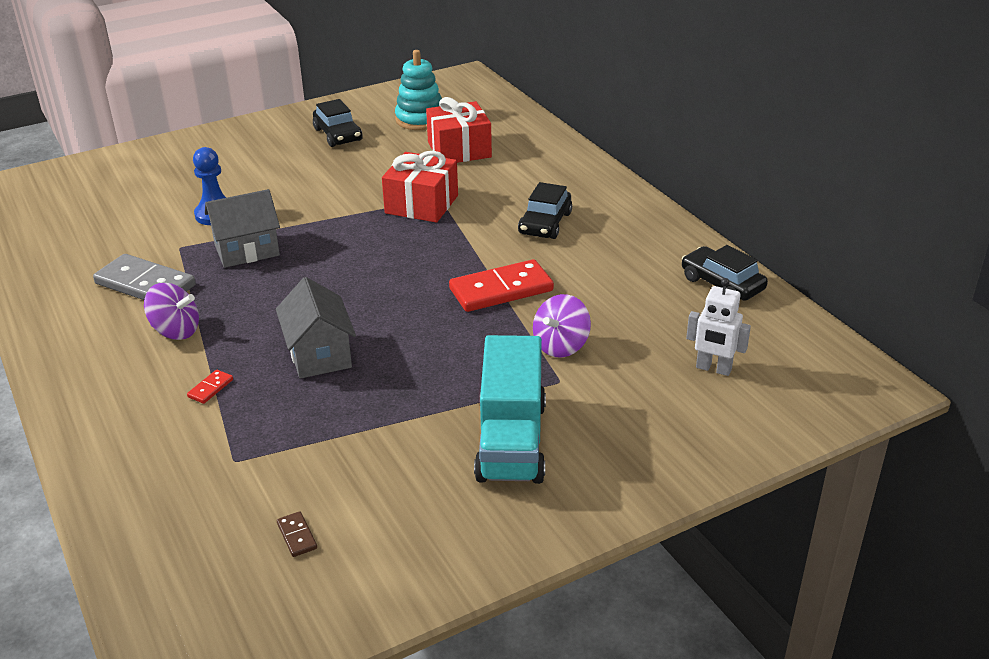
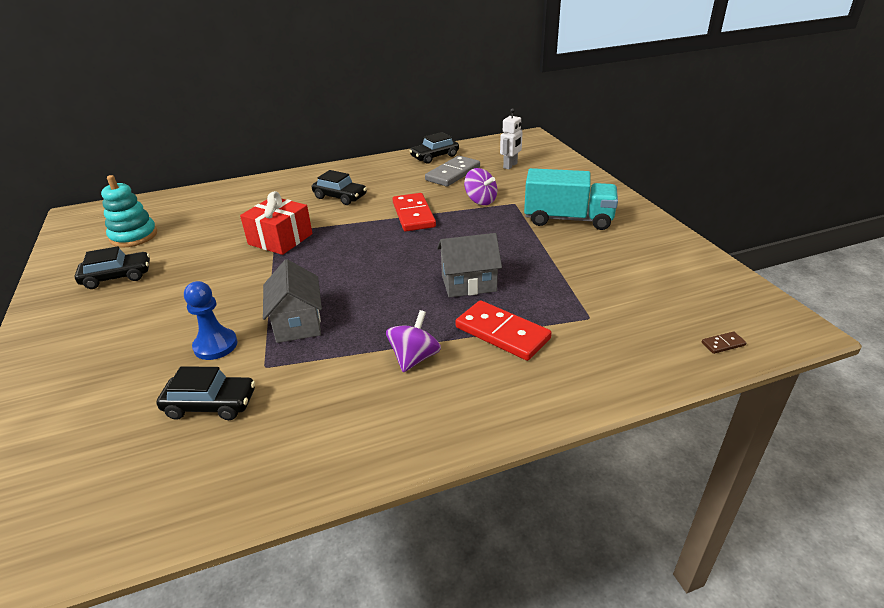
camera: 80 degrees left, 0 degrees up
(133, 232) = (211, 404): none -> black car
(145, 284) = (325, 385): grey domino -> grey domino (453, 174)
(210, 388) = (502, 333): red domino -> red domino, size x2.39
(297, 536) = (660, 289): brown domino -> brown domino (723, 344)
(459, 150) = (206, 221): red gift -> none

